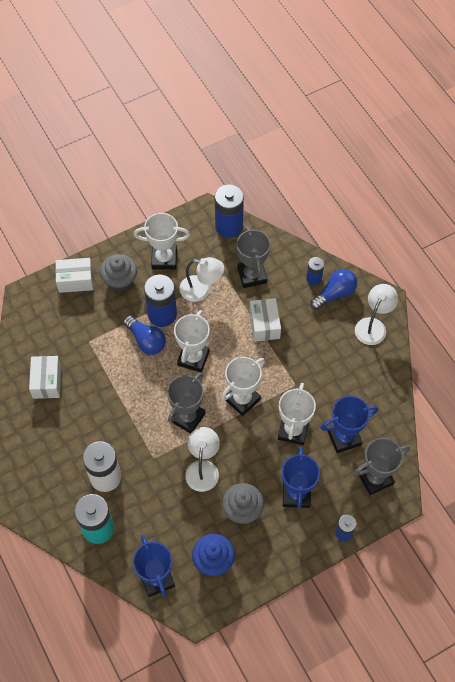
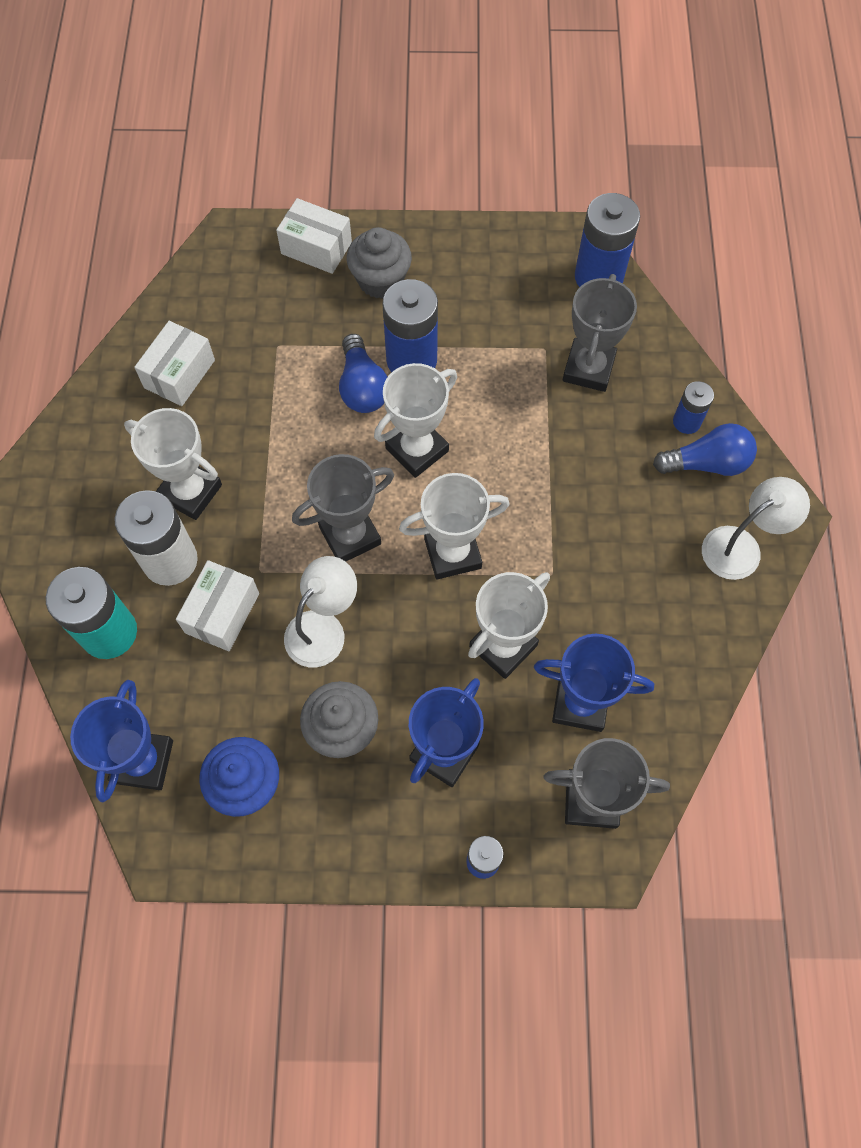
camera: 30 degrees right, 5 degrees up
(164, 259) = (467, 279): white trophy -> white trophy (190, 492)
(201, 290) = (495, 352): white lamp -> none
(264, 325) = (561, 455): white box -> white box (222, 613)

